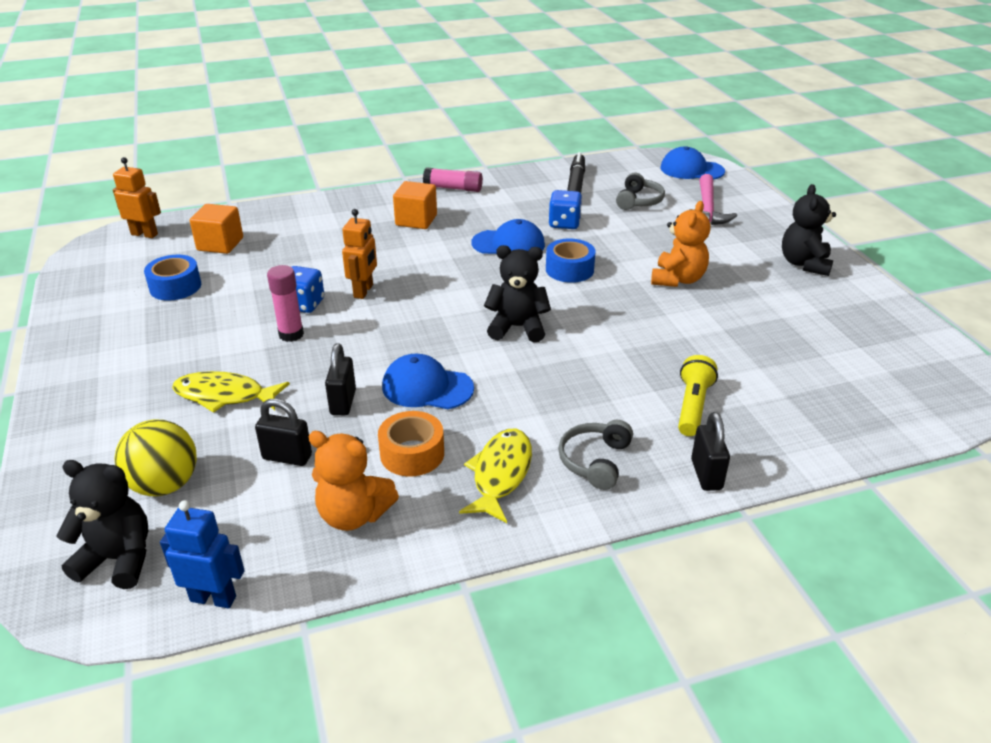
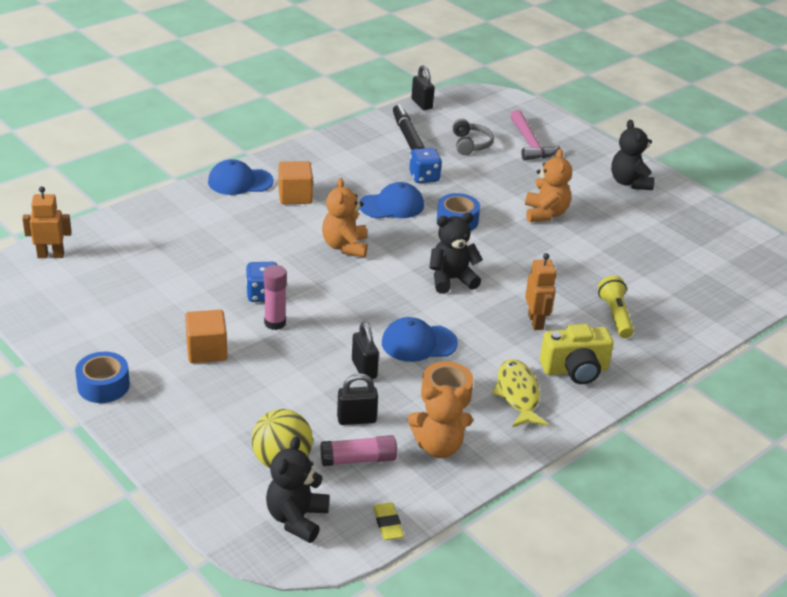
camera: 25 degrees left, 0 degrees up
(118, 559) = (297, 519): black teddy bear -> black teddy bear turned 60 degrees counterclockwise
(175, 287) = (132, 301): blue tape -> blue tape (103, 385)
(213, 598) = (388, 524): blue robot -> yellow eraser
(220, 244) = (135, 252): orange cube -> orange cube (206, 351)
(225, 396) = (266, 385): yellow fish -> none
(364, 291) = (304, 272): orange robot -> orange robot (536, 322)
(427, 274) = (345, 246): none -> orange teddy bear
(453, 188) = (303, 157): pink glue stick -> pink glue stick (358, 459)
(595, 461) = (575, 370): grey headphones -> yellow camera
(691, 170) = (494, 105): blue cap -> blue cap (240, 182)
(706, 474) = (651, 362): black padlock -> black padlock (422, 104)

